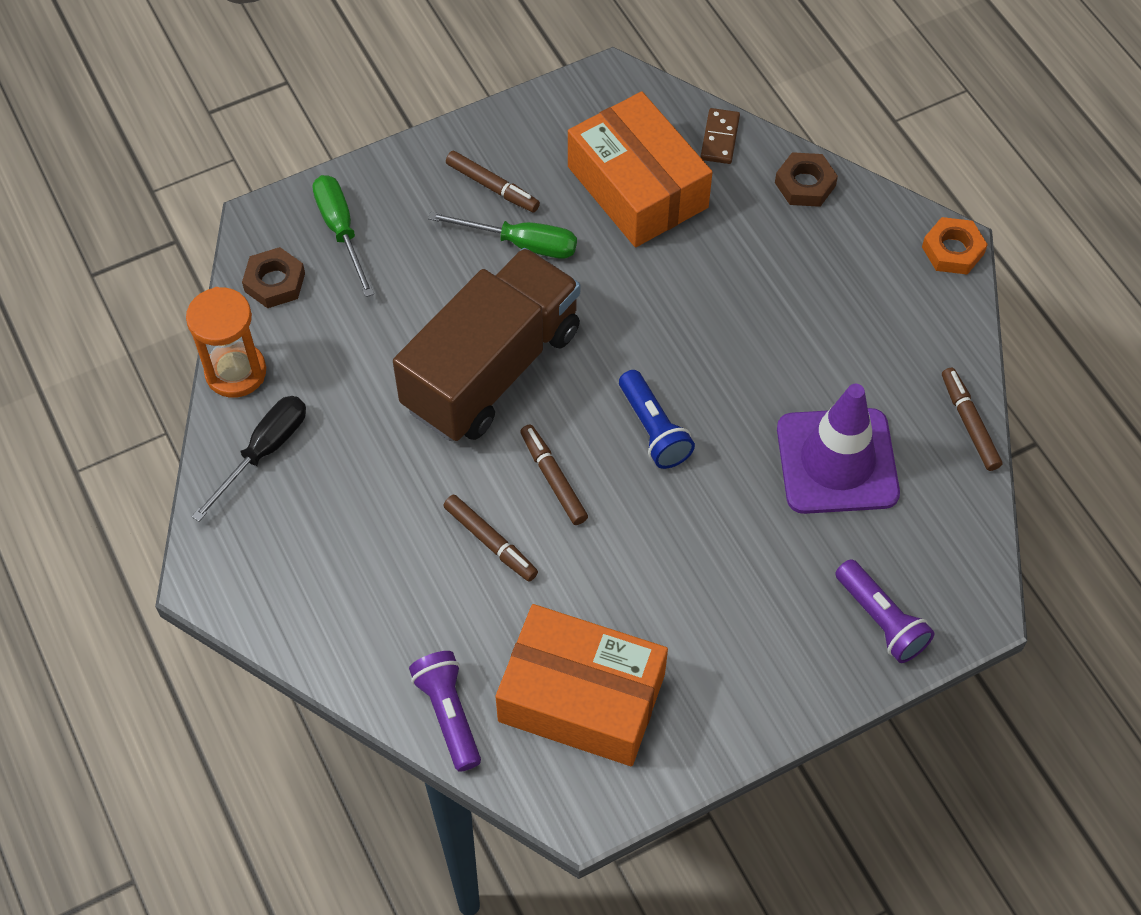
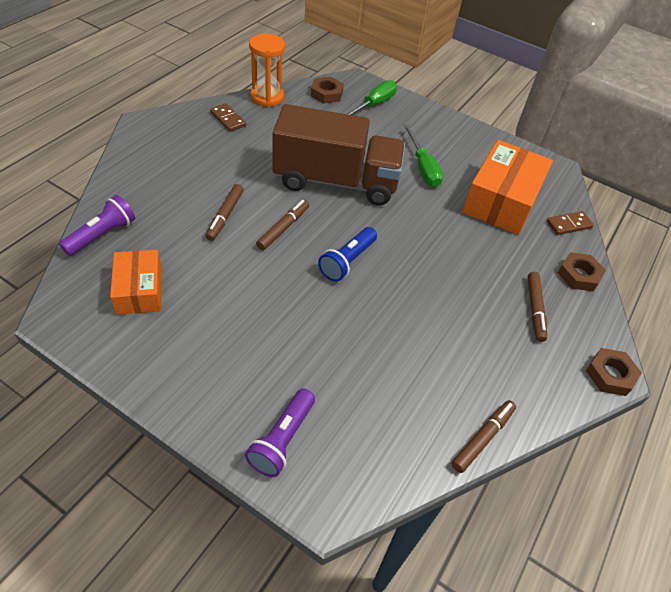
camera: 55 degrees right, 10 degrees down
(263, 452) = (228, 119): black screwdriver -> brown domino
(492, 187) = (447, 146): brown marker -> brown marker (535, 309)
(581, 697) = (139, 290): orange box -> orange box, size x0.60
(837, 461) = (392, 365): purple traffic cone -> none
(952, 250) = (610, 375): orange nut -> brown nut

